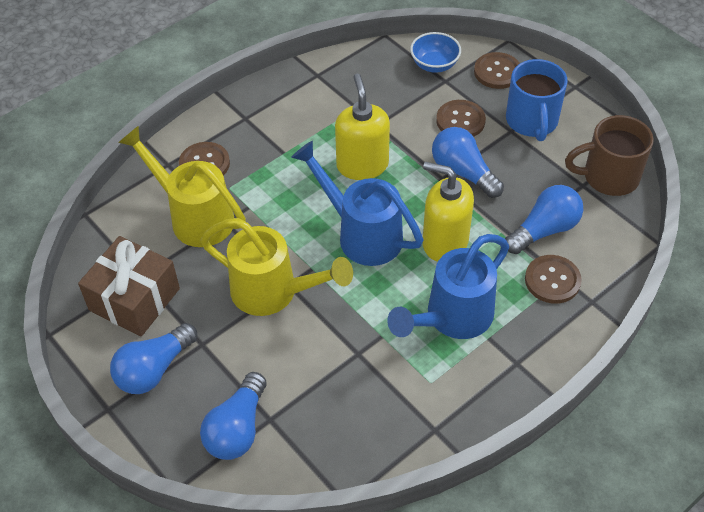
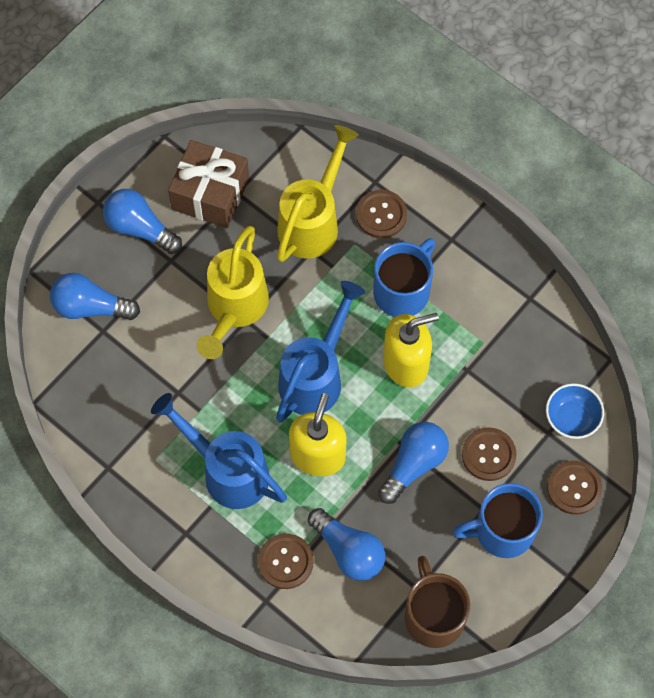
camera: 80 degrees right, 15 degrees up
(288, 158) = (403, 291): none -> blue mug

